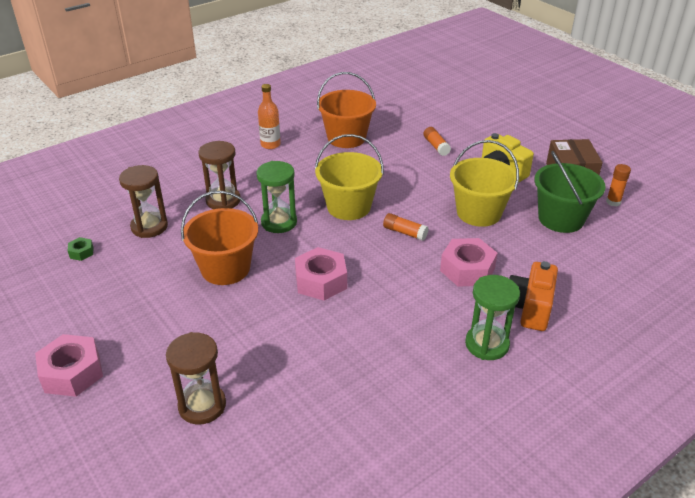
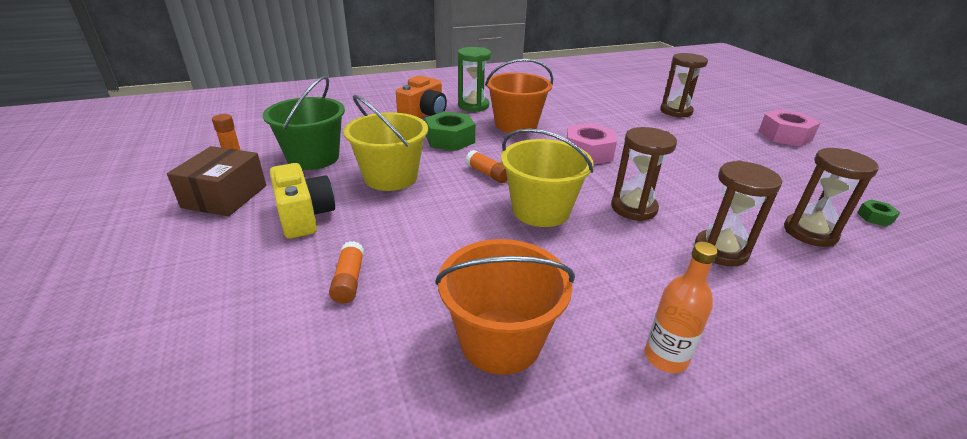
camera: 165 degrees left, 5 degrees down
(225, 268) = (687, 175): orange bucket -> orange bucket (516, 124)
(279, 222) = (633, 208): green hourglass -> brown hourglass
(467, 270) = (450, 139): pink nut -> green nut

